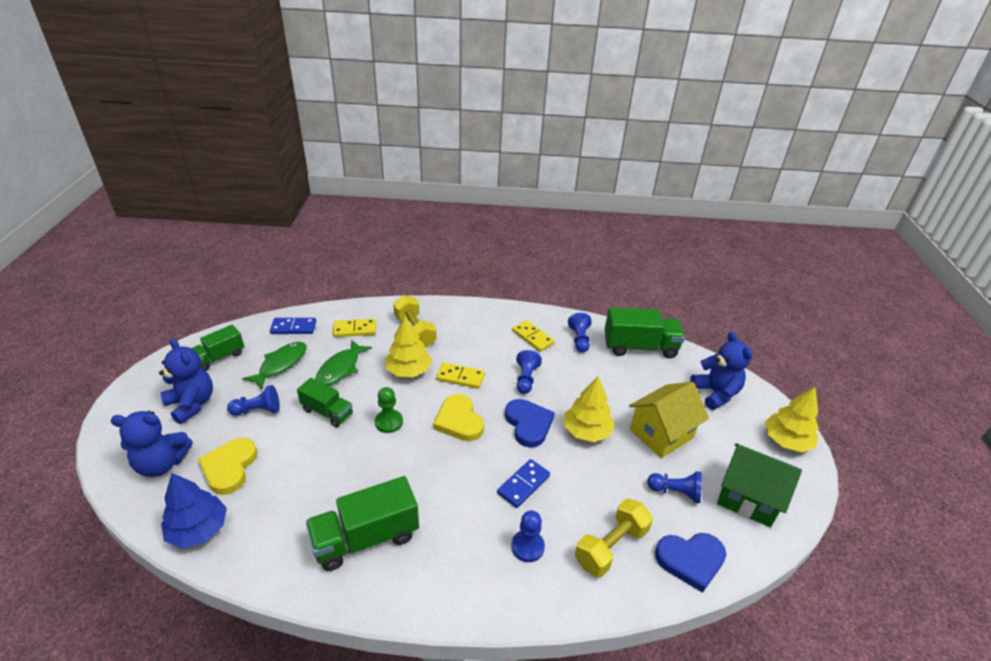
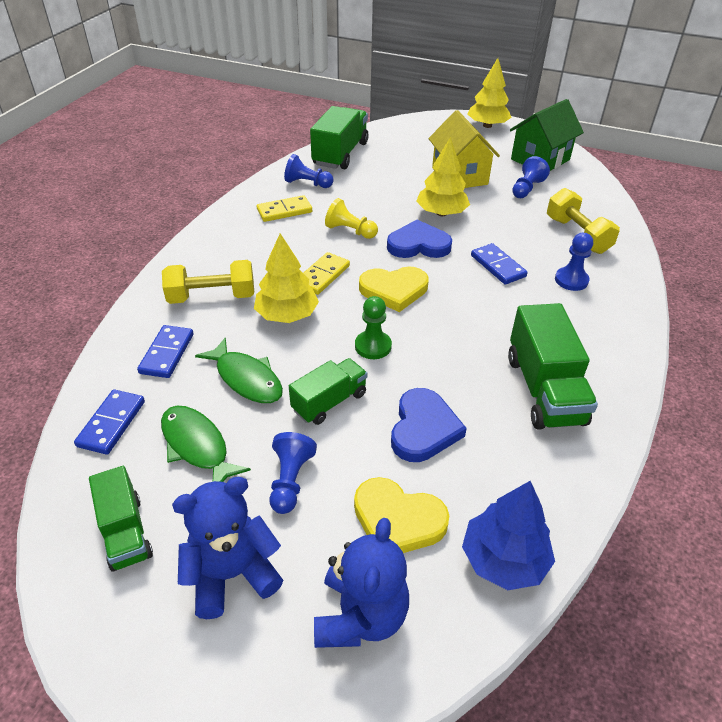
camera: 70 degrees left, 5 degrees up
(355, 329) = (167, 353): yellow domino -> blue domino
(526, 379) = (350, 231): blue pawn -> yellow pawn
(690, 560) = (595, 202): blue heart -> blue heart (423, 429)
(715, 393) = (422, 137): blue teddy bear -> none

